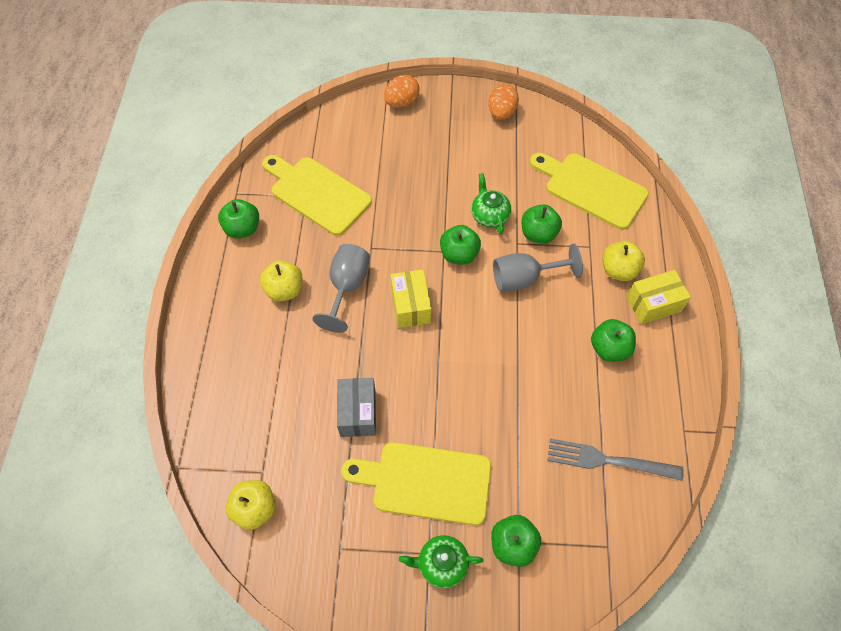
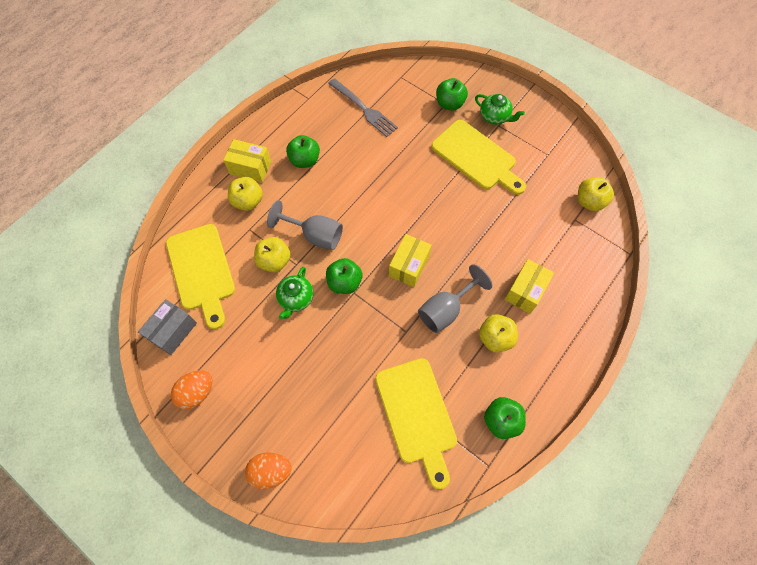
camera: 145 degrees left, 5 degrees up
(278, 352) = (525, 291): none -> yellow box
(357, 413) = (493, 218): grey box -> grey box (173, 331)
(538, 234) = (274, 261): green apple -> yellow apple

